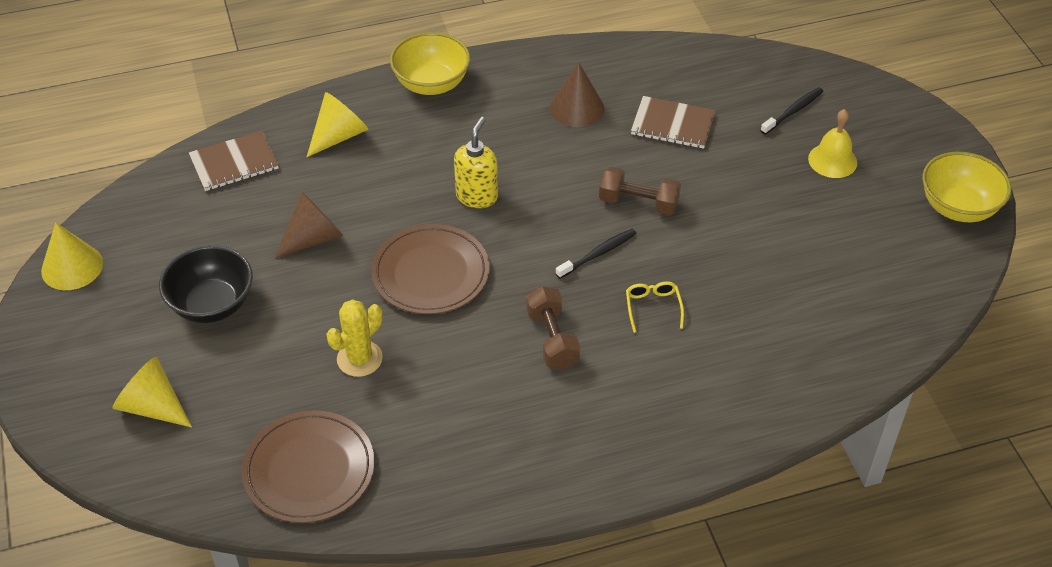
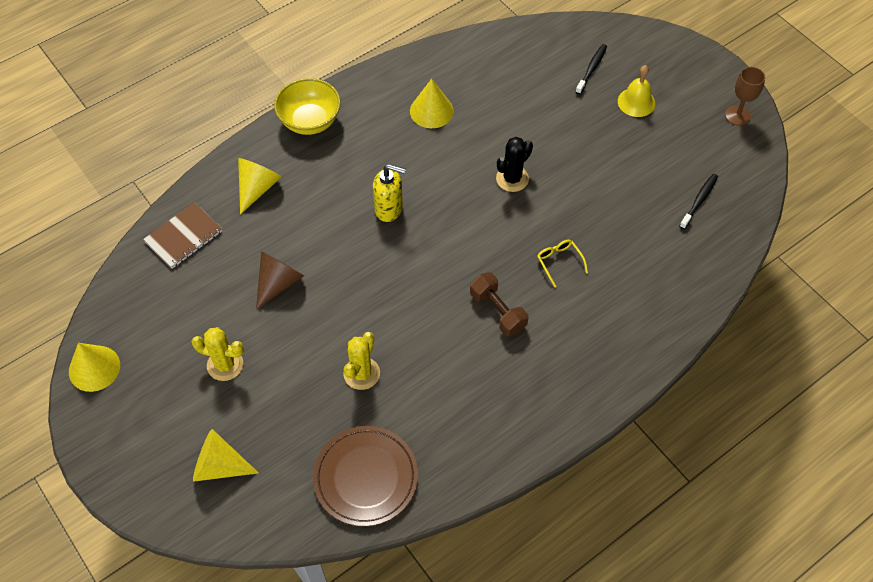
camera: 20 degrees left, 10 degrees up
(212, 304) = (225, 365): black bowl -> yellow cactus
(431, 273) = (383, 285): brown plate -> none
(477, 196) = (389, 209): yellow soap dispenser -> yellow soap dispenser turned 105 degrees clockwise
(577, 108) = (431, 111): brown cone -> yellow cone
(598, 254) = (501, 230): black toothbrush -> black toothbrush (699, 201)
(638, 203) = (512, 179): brown dumbbell -> black cactus
(672, 124) = (509, 105): brown notebook -> none
(958, 207) = (737, 115): yellow bowl -> brown goblet

